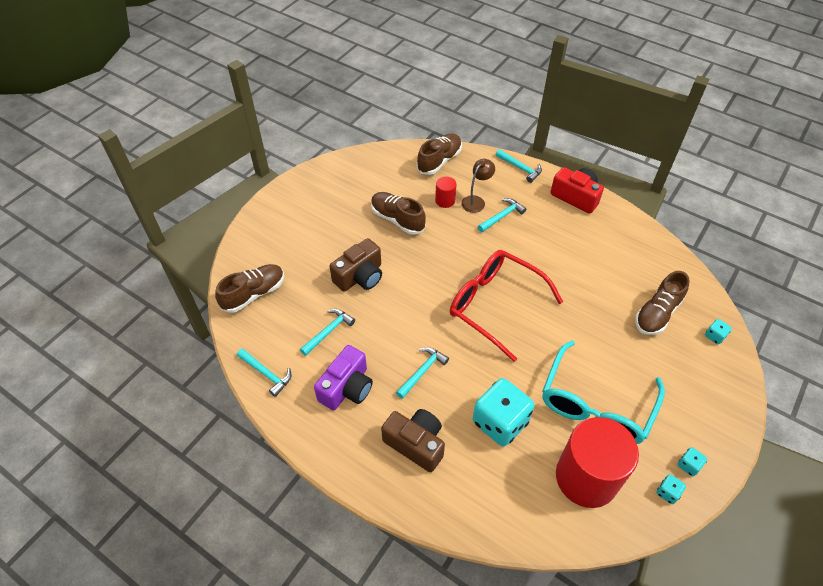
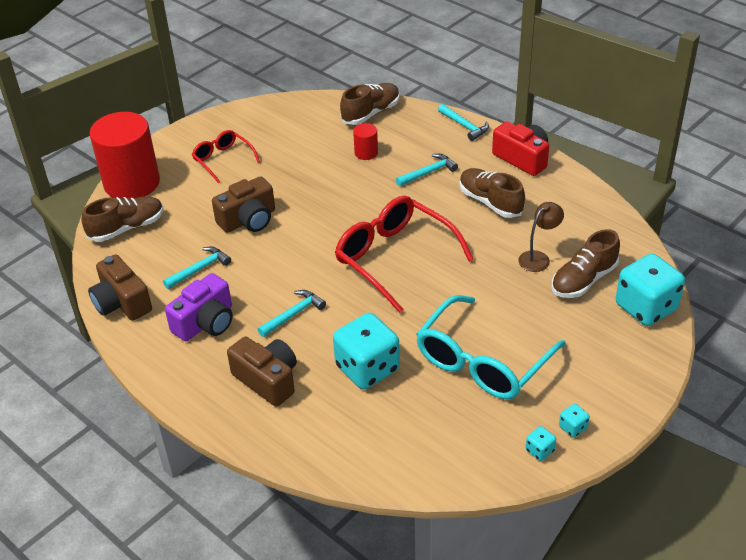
camera: 10 degrees right, 10 degrees down
(266, 374) = (122, 303): turquoise hammer -> brown camera
(324, 216) = (223, 160): none -> red glasses
(397, 219) = (306, 168): brown shoe -> brown shoe (490, 202)
(476, 201) = (402, 155): brown lamp -> brown lamp (538, 258)
(586, 477) = (450, 428): red cylinder -> red cylinder (132, 183)
(714, 336) = (646, 307): turquoise dice -> turquoise dice, size x2.40

